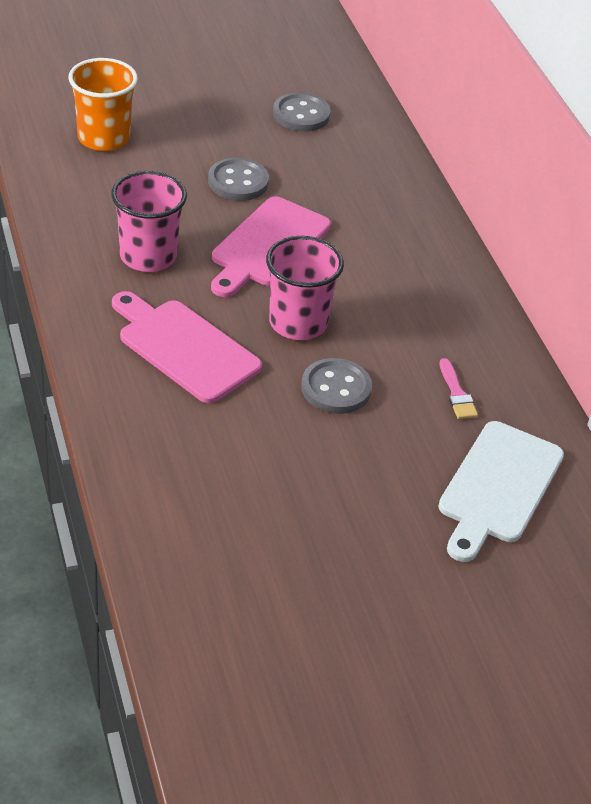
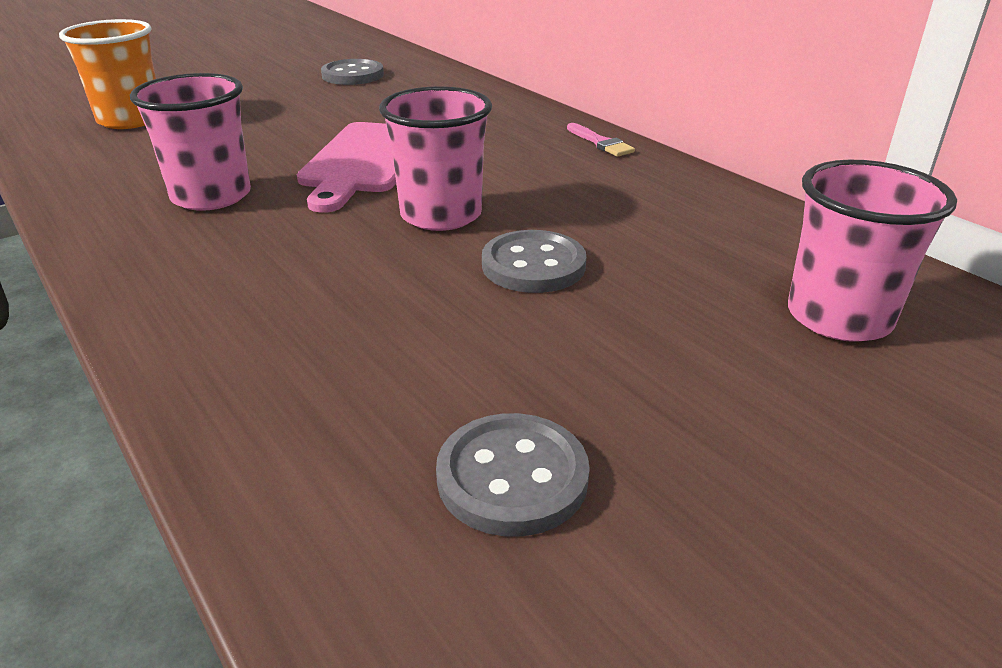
camera: 15 degrees left, 10 degrees down
(184, 348) = (293, 271): pink cutting board -> none
(238, 182) = (305, 124): grey button -> grey button (512, 477)
(456, 393) = (689, 235): pink brush -> pink brush (600, 143)
(498, 487) = (839, 317): white cutting board -> pink cup

